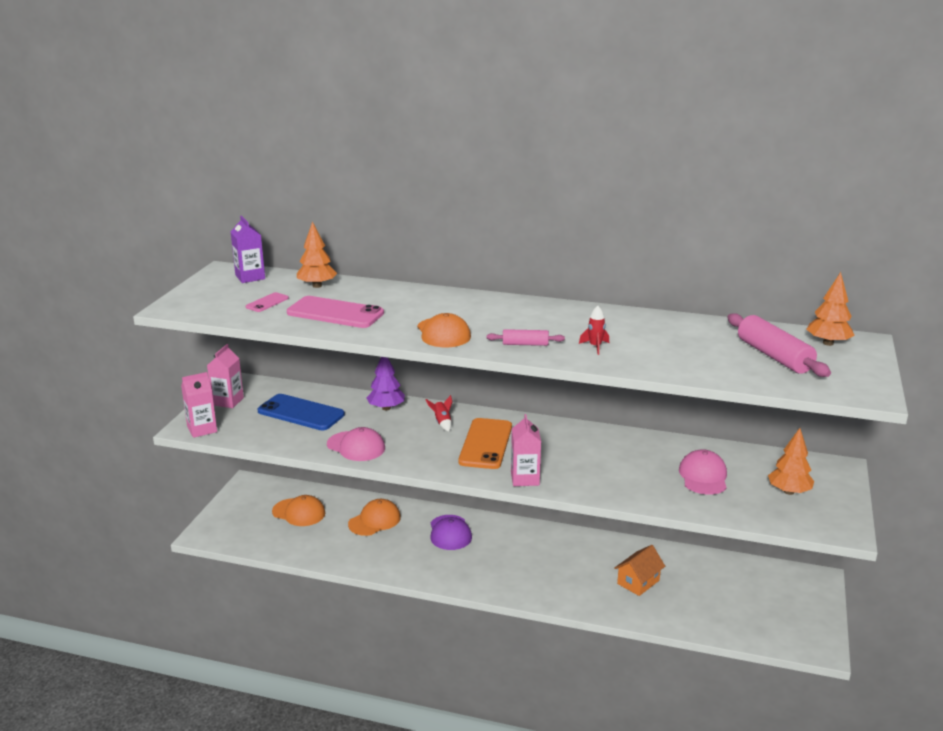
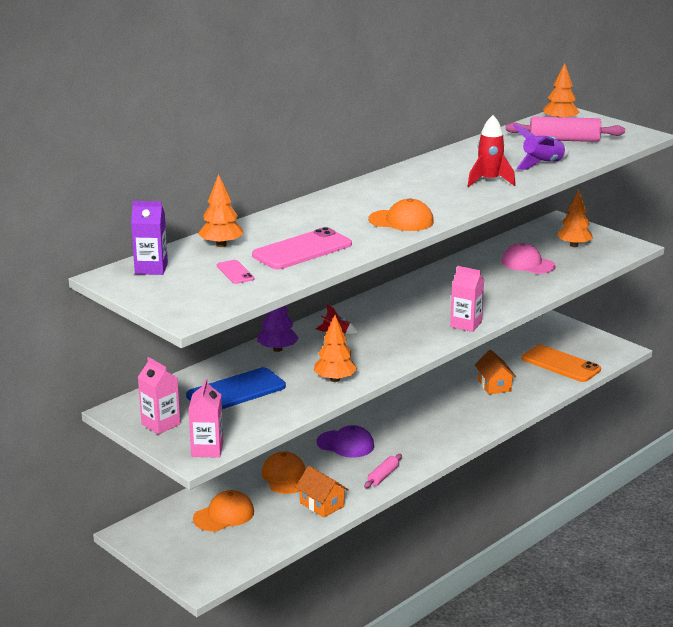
camera: 60 degrees left, 0 degrees up
(347, 552) = (322, 504): none -> orange house
(356, 446) = (335, 379): pink cap -> orange tree
(485, 444) = (394, 324): orange phone -> orange phone (560, 364)
(525, 344) = (458, 200): pink rolling pin -> pink rolling pin (383, 476)
(595, 347) = (489, 181): red rocket -> red rocket, size x1.74
(681, 360) = (542, 164): none -> purple rocket

